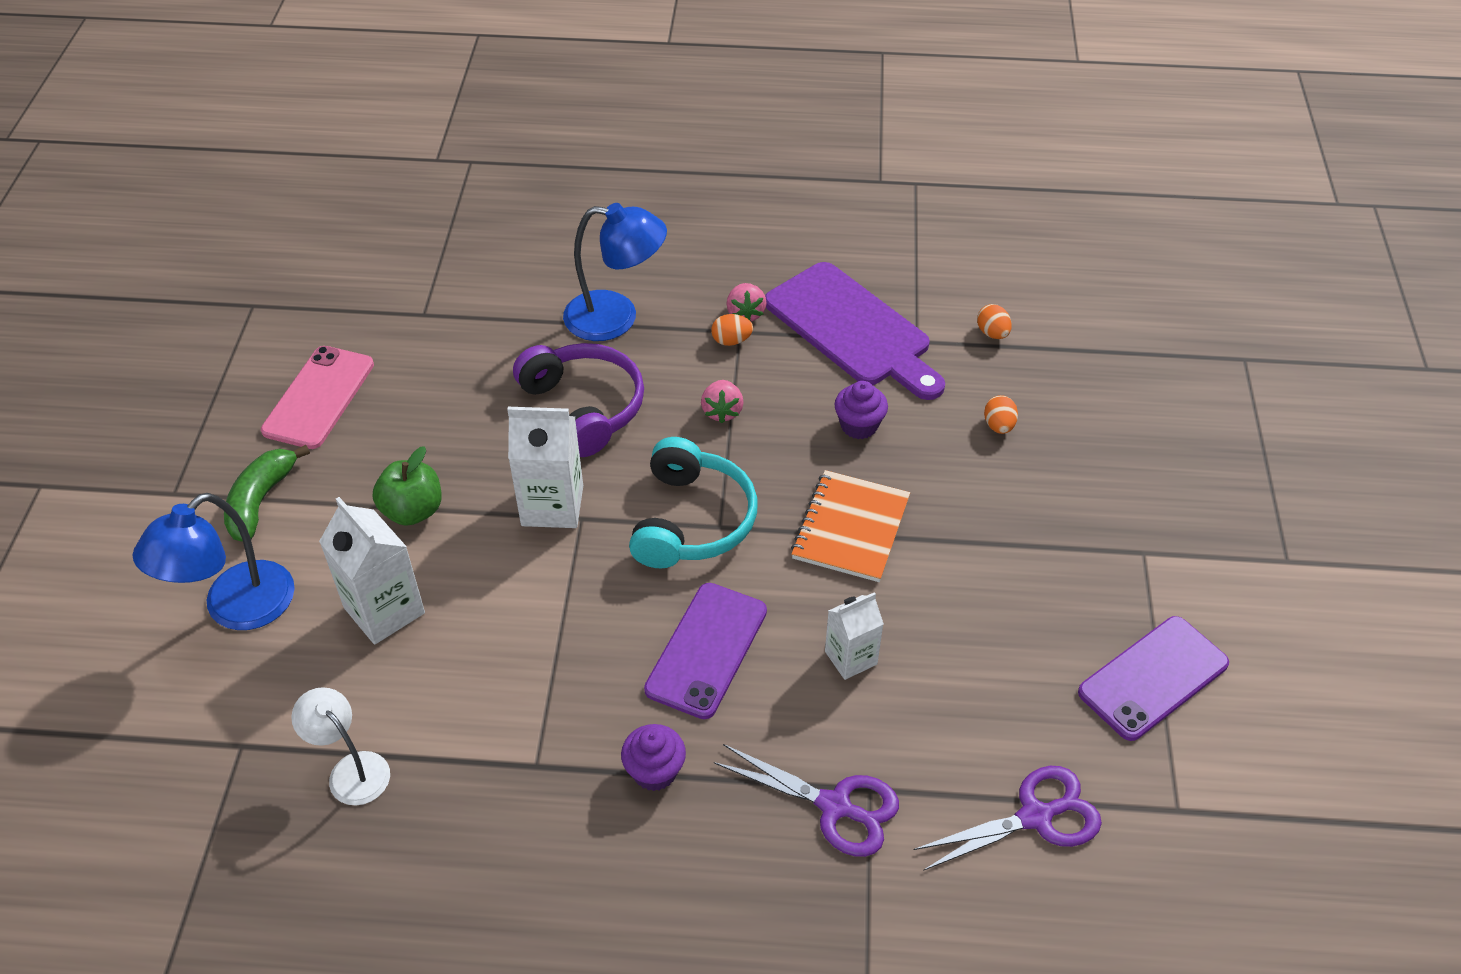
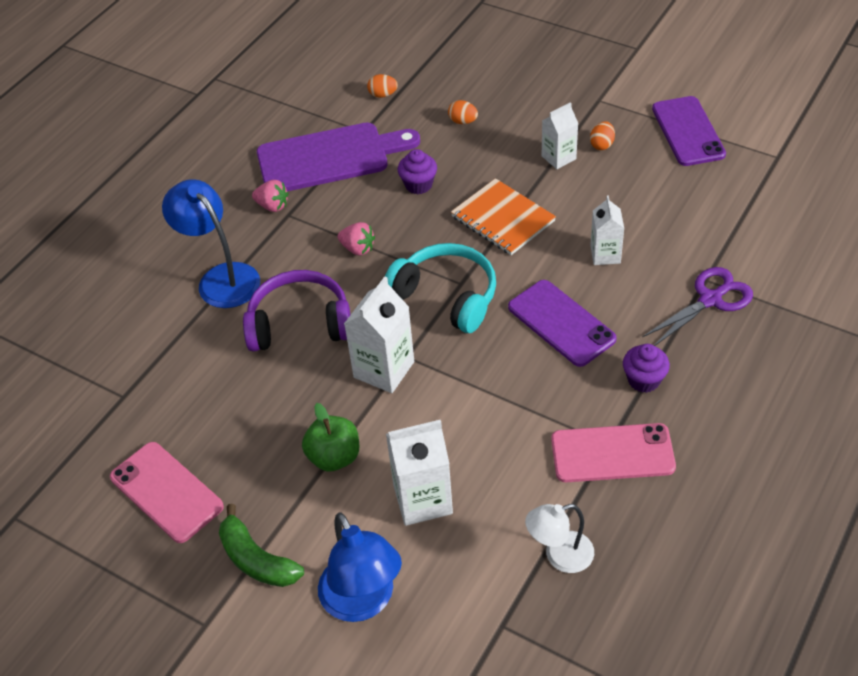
camera: 60 degrees left, 0 degrees up
(521, 774) = (612, 453): none -> pink phone
(616, 318) = (221, 278): blue lamp -> blue lamp turned 75 degrees counterclockwise
(731, 341) = (293, 222): orange egg -> orange egg (602, 145)
(999, 547) = (558, 157): none -> white carton
(1035, 817) = (757, 214): purple scissors -> none

